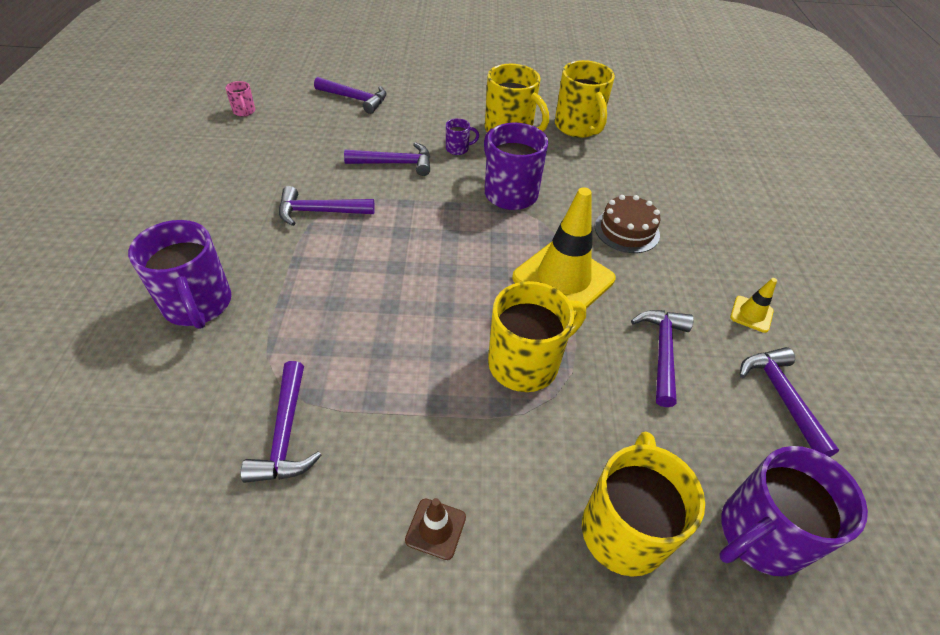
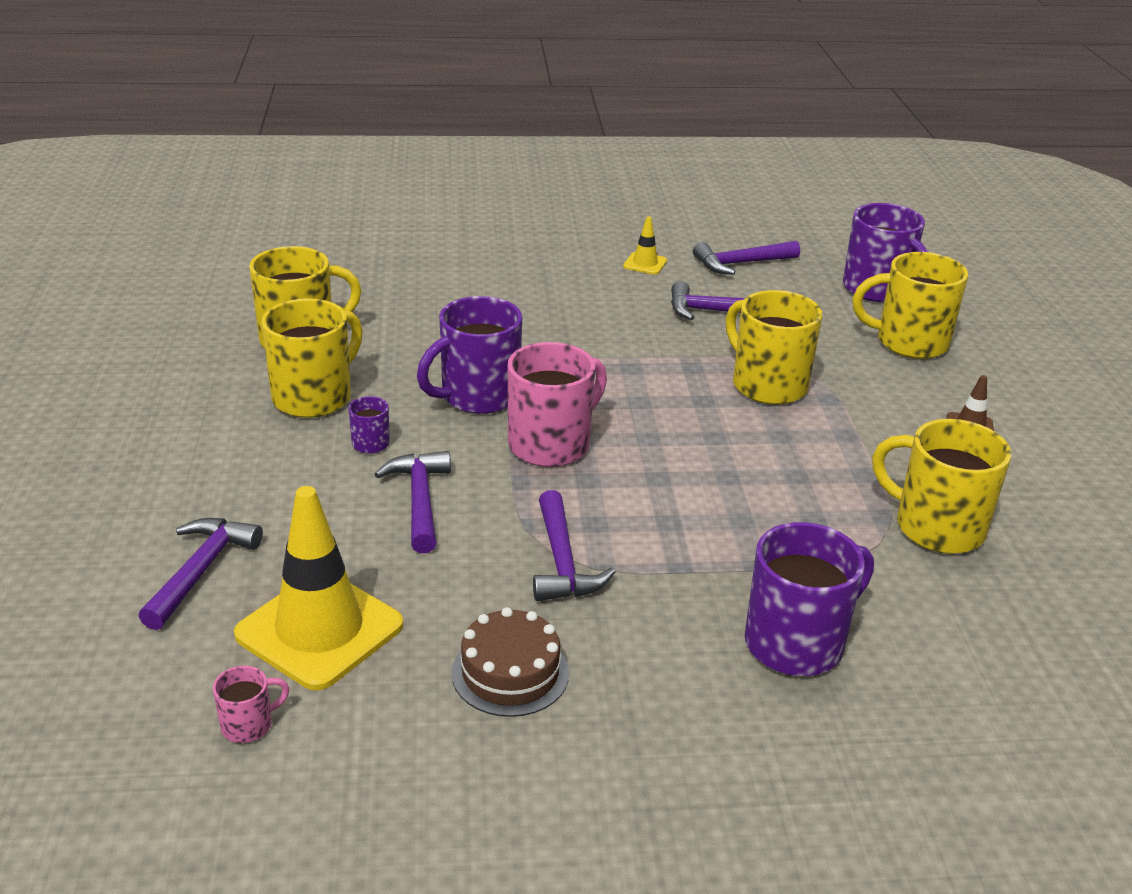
camera: 95 degrees left, 15 degrees down
(285, 434) = (936, 527): purple hammer -> yellow mug
(446, 221) = (551, 444): none -> pink mug
(563, 278) = (633, 360): yellow traffic cone -> yellow traffic cone (319, 630)
(627, 230) = (535, 318): brown cake -> brown cake (510, 673)

